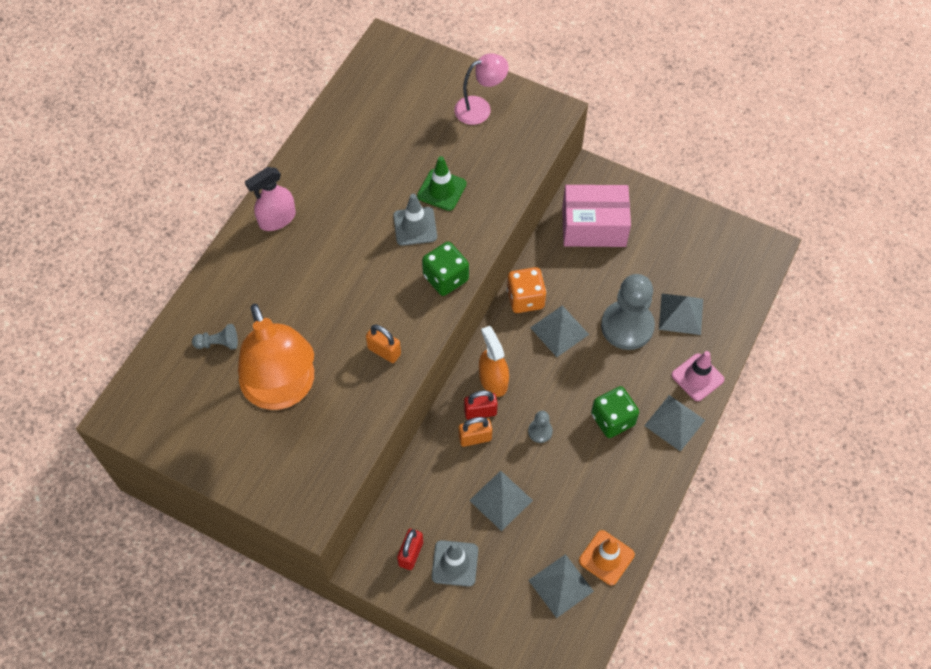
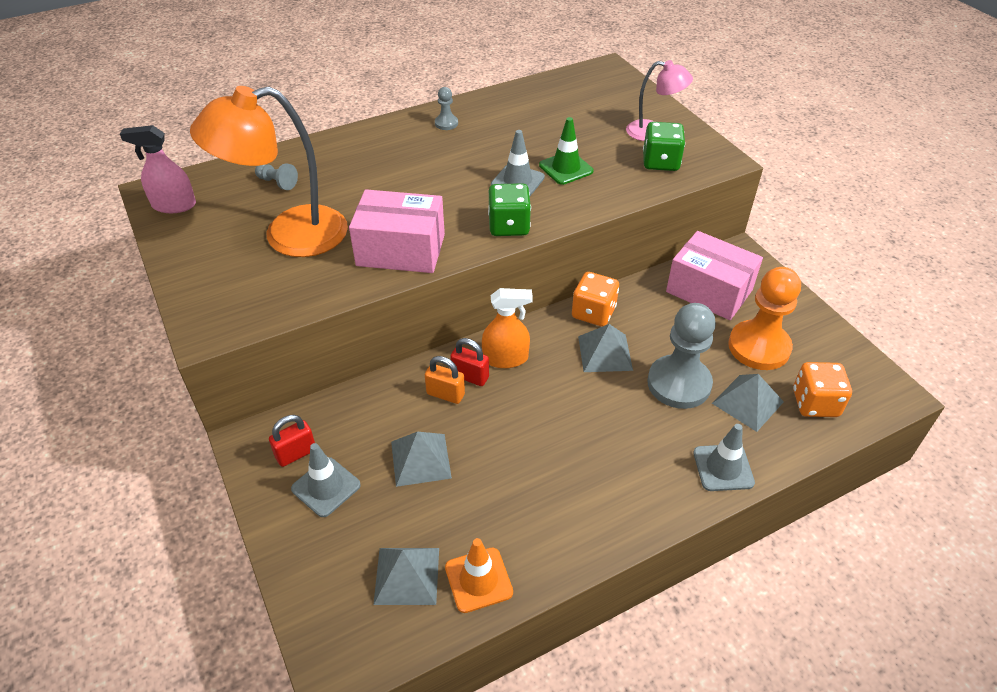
camera: 35 degrees right, 15 degrees down
(277, 219) = (409, 131): pink spray bottle -> pink spray bottle (174, 205)
(283, 391) = (289, 235): orange lamp -> orange lamp turned 60 degrees clockwise
(384, 351) = (401, 250): orange padlock -> pink box
(493, 380) = (505, 358): orange spray bottle -> orange spray bottle turned 75 degrees clockwise
(540, 431) = (512, 423): grey pawn -> grey pawn (446, 123)
(612, 419) = (596, 454): green dice -> green dice (660, 162)
(659, 260) = (759, 347): none -> orange pawn
(674, 422) = (663, 495): grey pyramid -> none
(697, 377) = (723, 468): pink traffic cone -> grey traffic cone
(723, 287) = (815, 403): none -> orange dice

